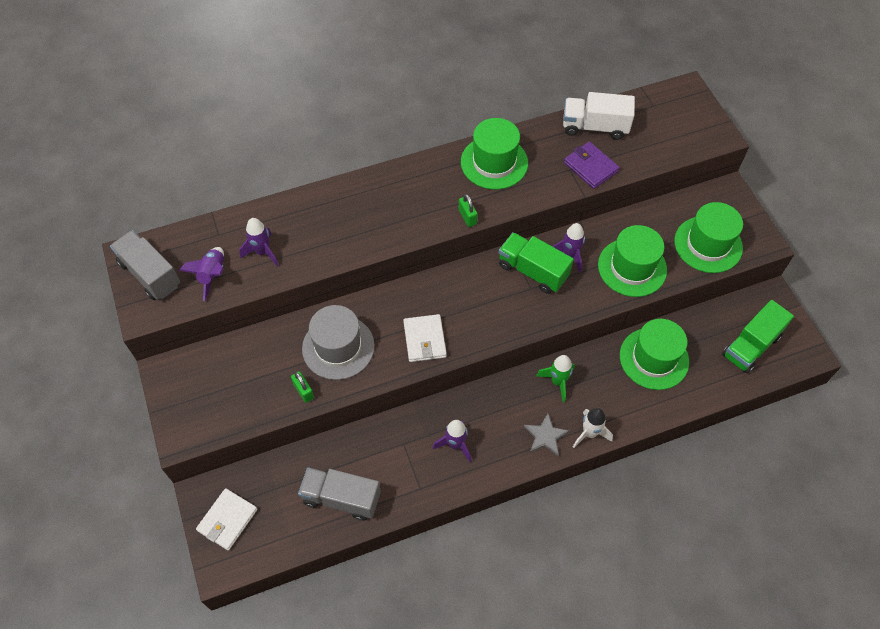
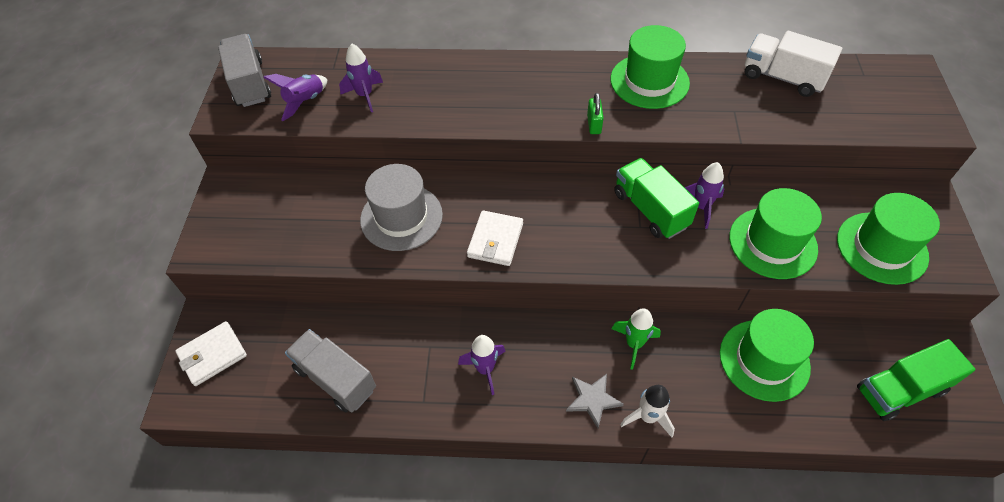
camera: 25 degrees right, 5 degrees down
(304, 391) = (343, 248): green padlock -> none
(590, 167) = (760, 115): purple wallet -> none

